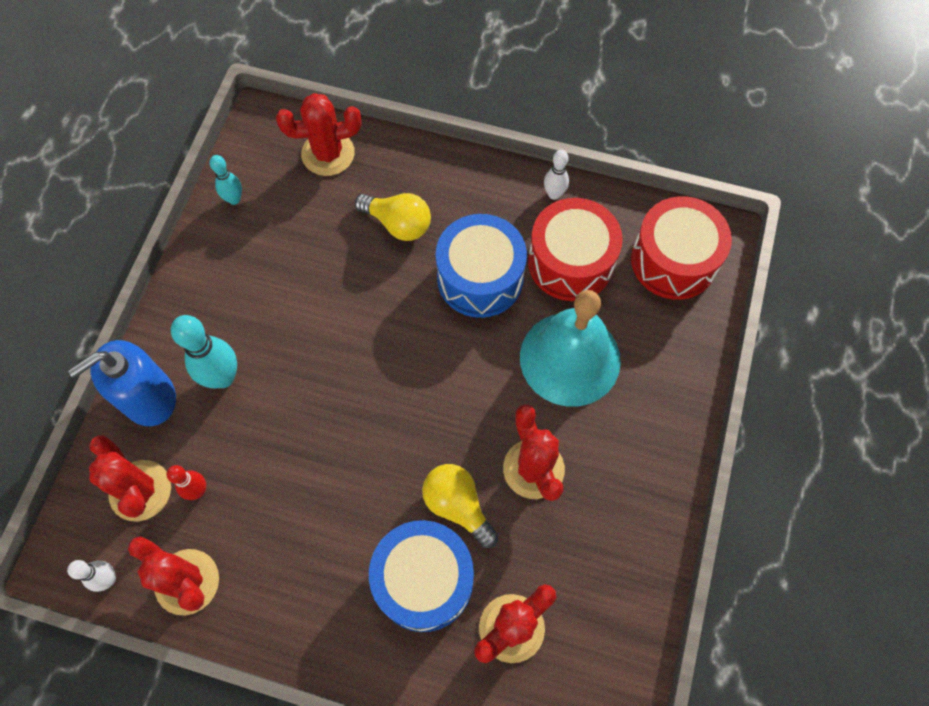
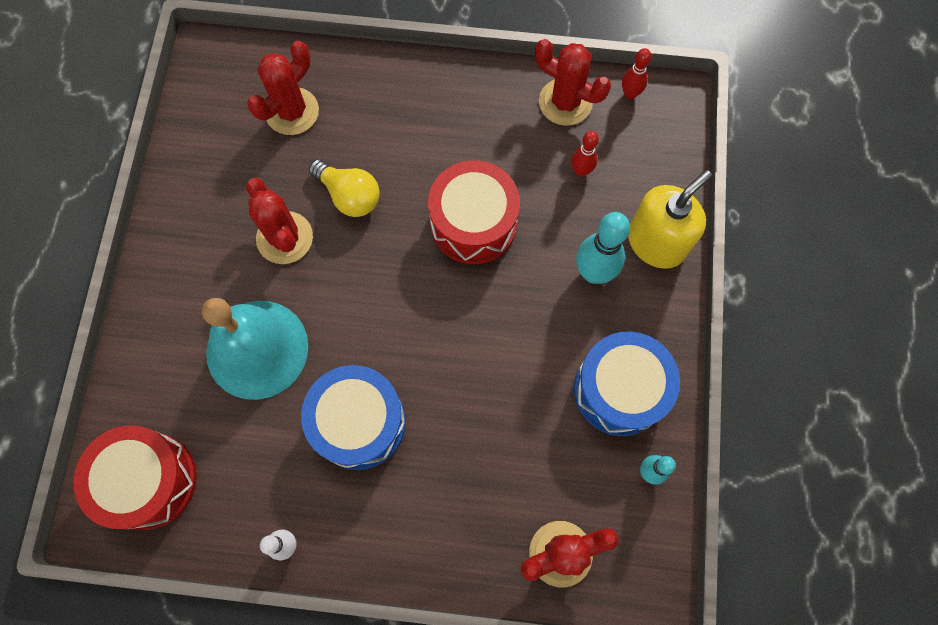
camera: 170 degrees right, 5 degrees up
(108, 579) = (630, 94): white bowling pin -> red bowling pin
(140, 490) = (631, 163): red cactus -> none
(148, 397) = (656, 242): blue soap dispenser -> yellow soap dispenser
(398, 224) = (458, 473): yellow light bulb -> none
(424, 580) = (369, 134): blue drum -> blue drum (619, 390)
(570, 262) = (262, 459): red drum -> red drum (473, 223)

